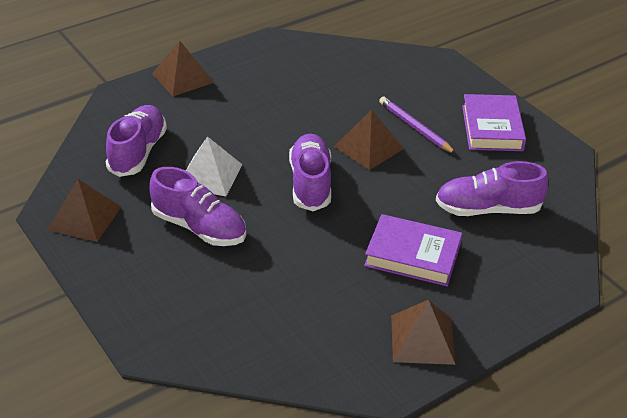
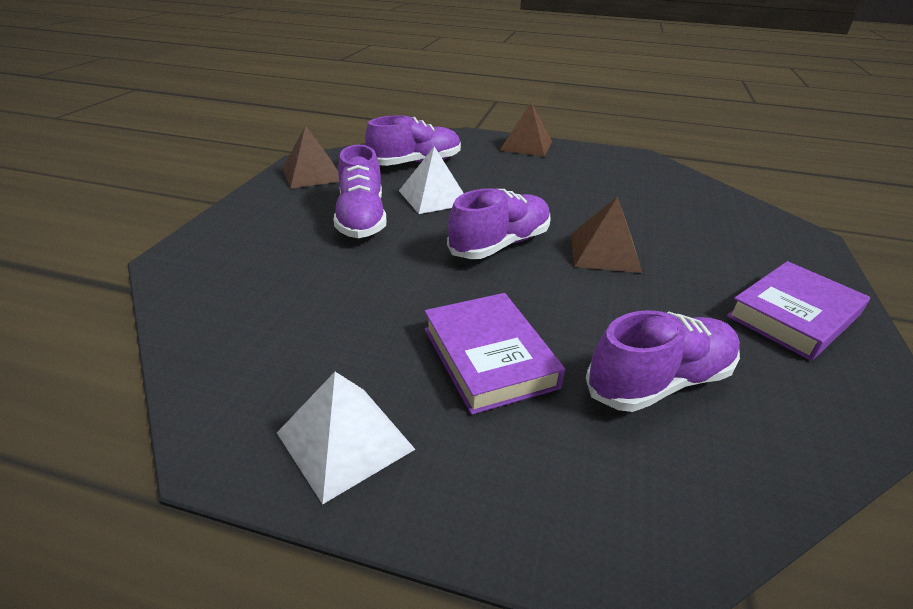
camera: 50 degrees right, 5 degrees down
(415, 127) = (684, 265): purple pencil -> none
(422, 339) = (345, 441): brown pyramid -> white pyramid
(487, 209) = (659, 381): purple shoe -> purple shoe turned 105 degrees clockwise

